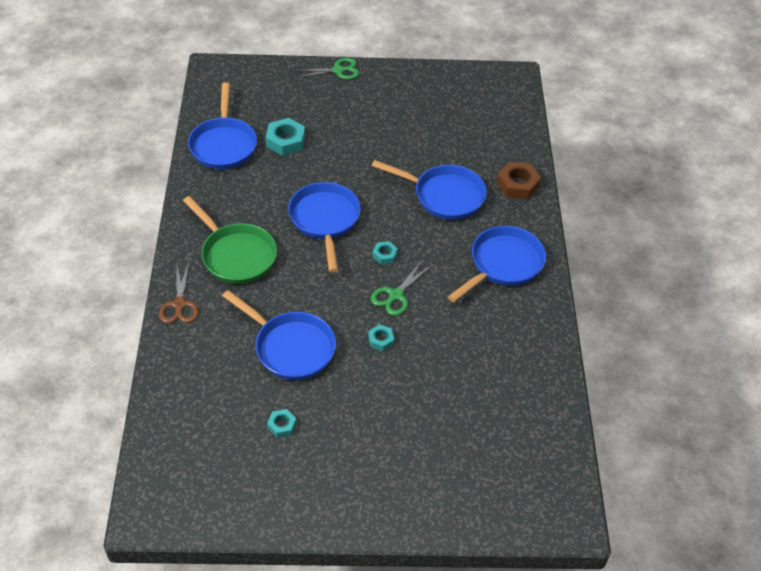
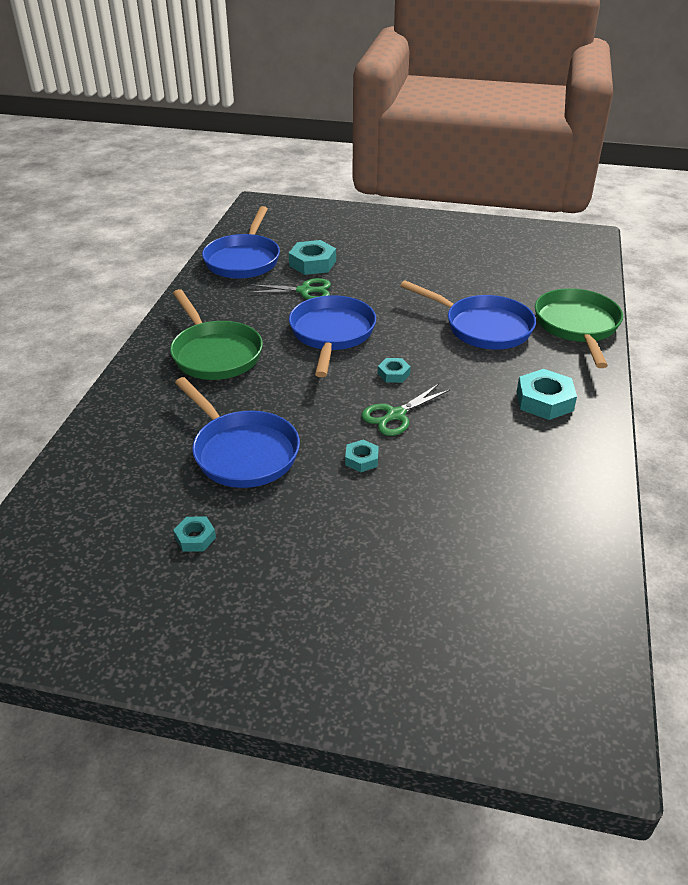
camera: 15 degrees right, 10 degrees down
(179, 304) = (127, 391): brown scissors -> none
(338, 70) = (390, 215): green scissors -> green scissors (304, 291)
(503, 264) = (544, 401): blue pan -> turquoise nut
(517, 184) = (577, 326): brown nut -> green pan

